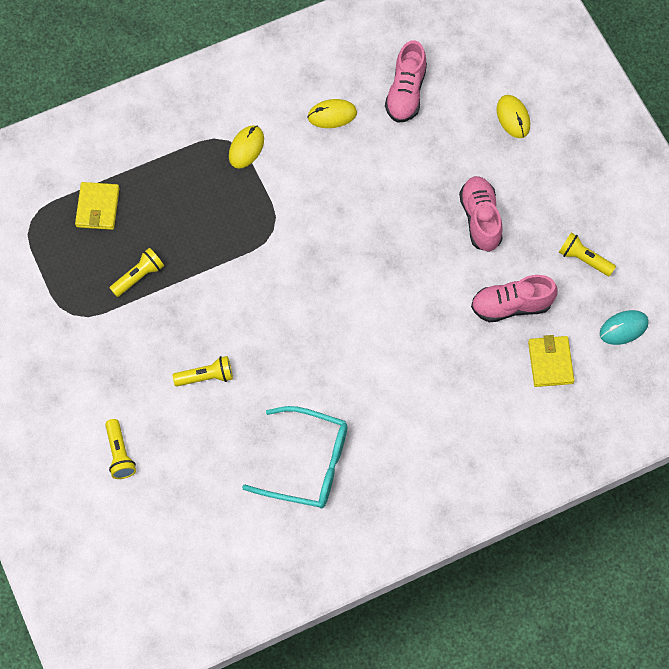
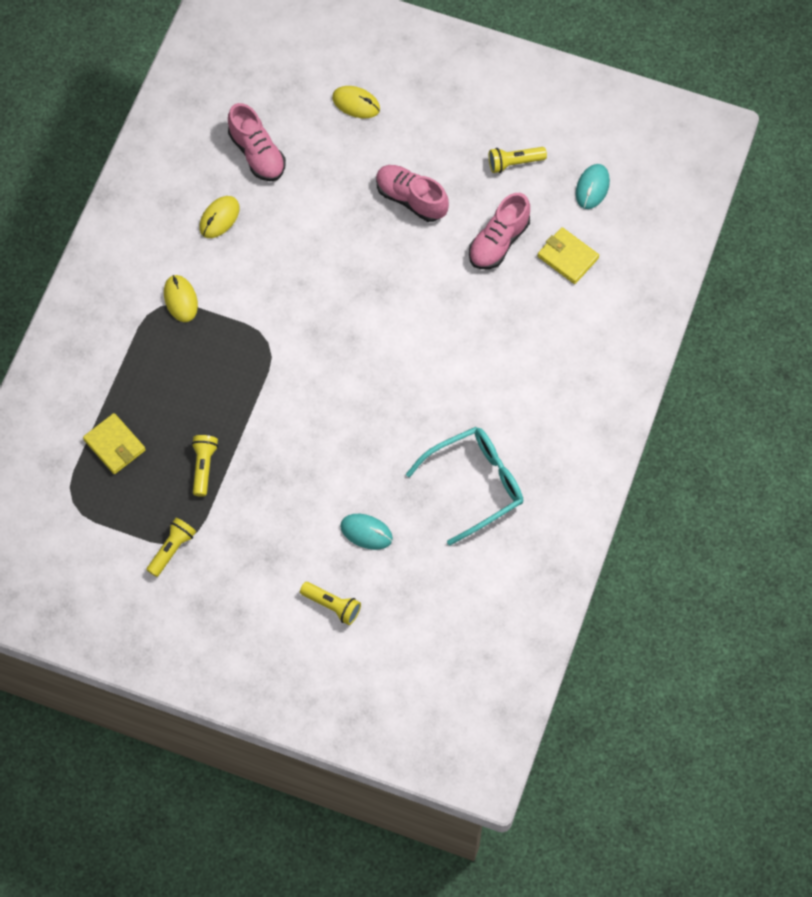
camera: 45 degrees left, 0 degrees up
(197, 425) = (366, 532): none -> turquoise mouse
(206, 377) = (335, 492): yellow flashlight -> yellow flashlight (172, 549)

